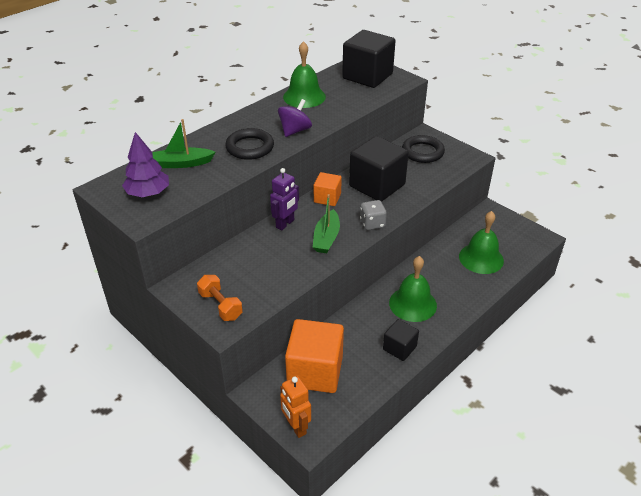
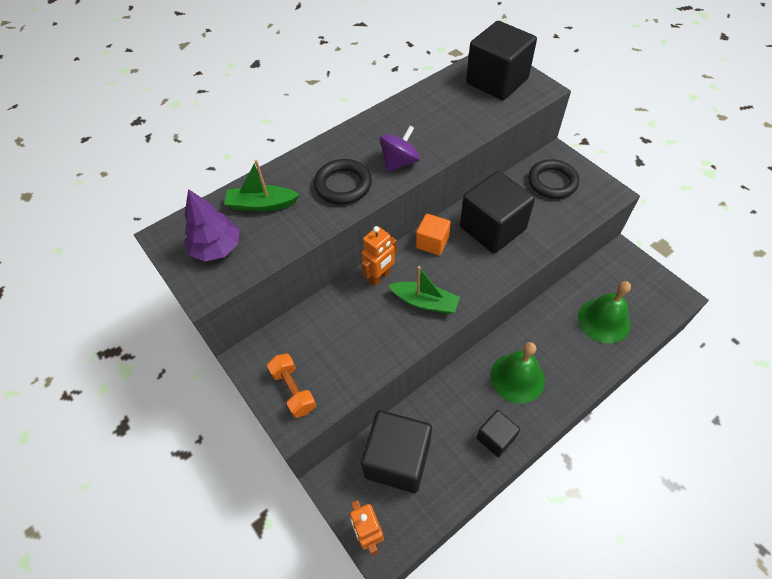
camera: 10 degrees right, 15 degrees up
(285, 224) = (380, 277): purple robot -> orange robot
(304, 96) = (417, 109): green bell -> none
(315, 371) = (397, 459): orange cube -> black cube
(326, 238) = (425, 302): green boat -> green boat turned 90 degrees counterclockwise
(372, 223) = (481, 285): grey dice -> none

